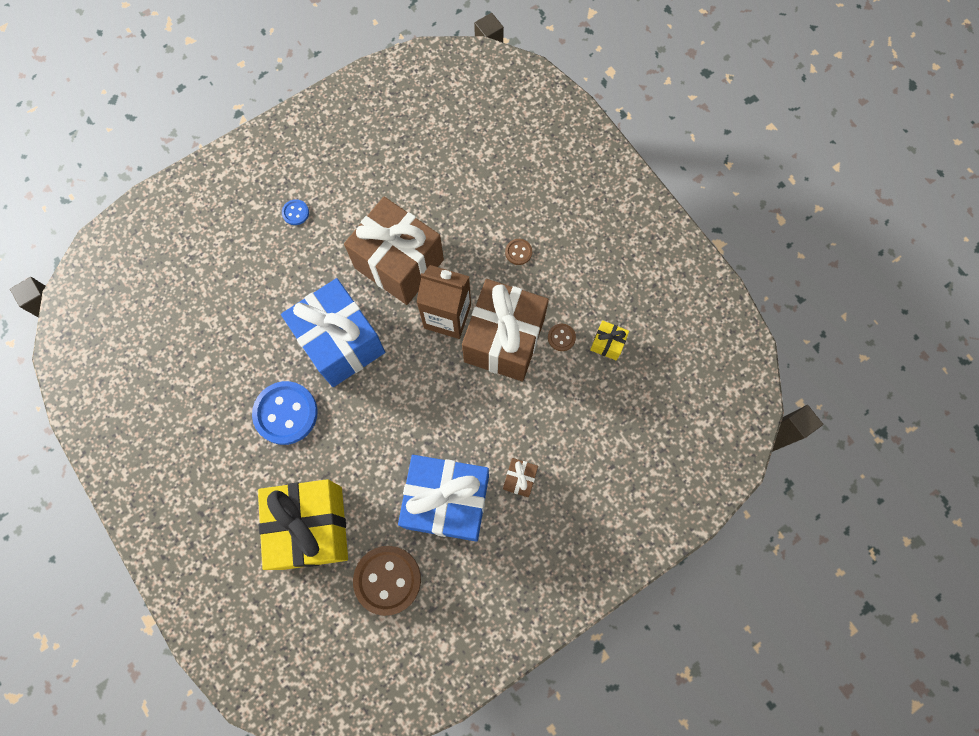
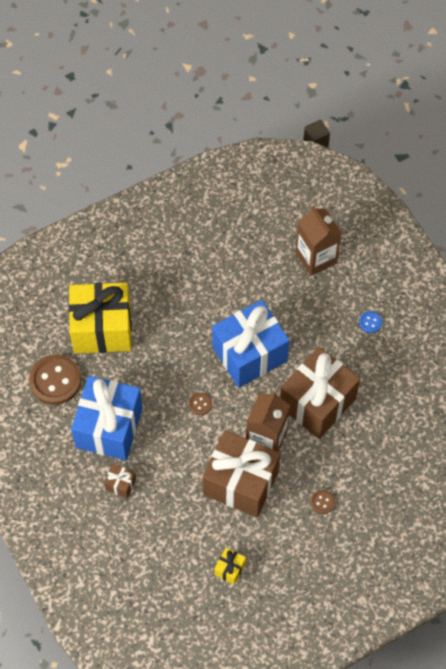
camera: 95 degrees right, 10 degrees down
(210, 276) = (316, 257): none -> brown carton
(286, 413) = (194, 312): blue button -> none
(561, 337) = (239, 530): brown button -> brown button (200, 404)

